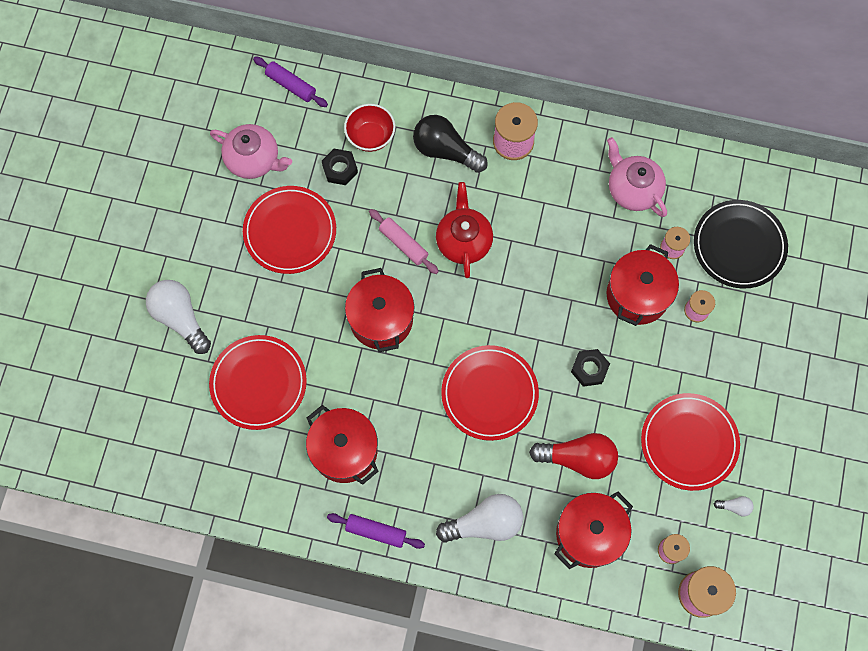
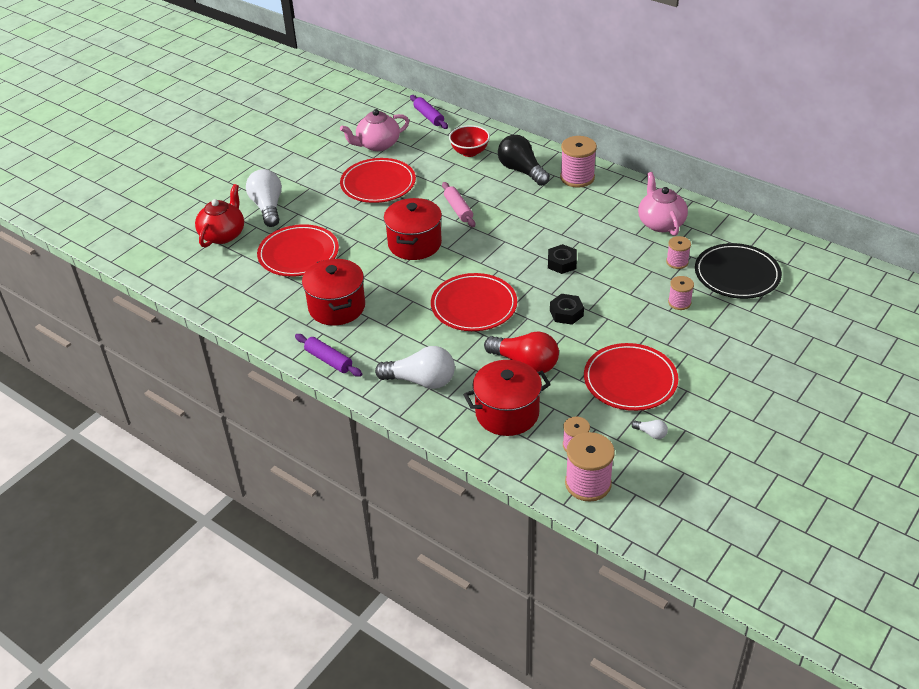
camera: 25 degrees right, 30 degrees down
(254, 160) = (377, 145): pink teapot -> pink teapot turned 105 degrees clockwise
(340, 169) = (436, 162): black nut -> black nut (562, 263)
(463, 241) = (506, 218): red teapot -> red teapot (223, 234)
(637, 295) = (632, 281): red pot -> none

